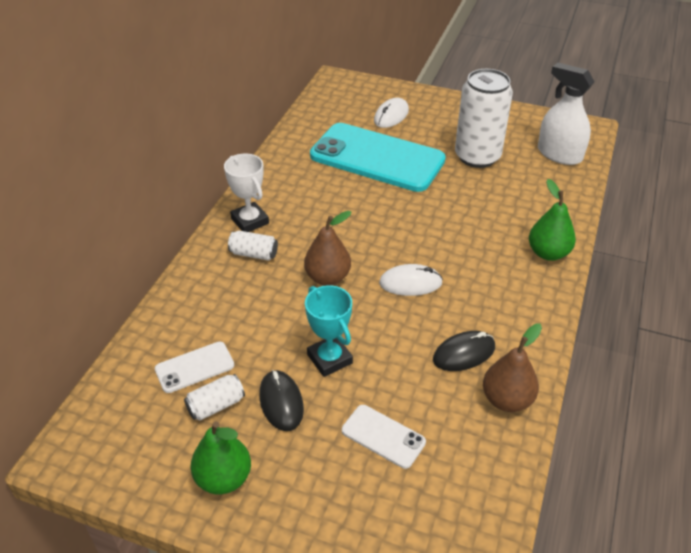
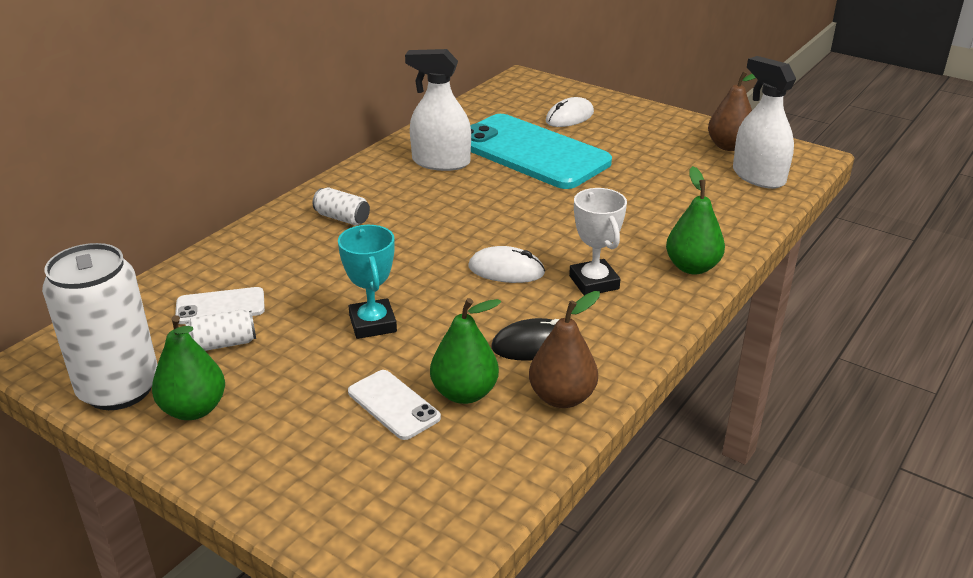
camera: 15 degrees right, 10 degrees down
(250, 221) = (354, 189): white trophy -> white trophy (594, 282)
(281, 402) = (296, 353): black mouse -> none
(308, 180) = (441, 162): none -> white spray bottle
(327, 277) = (413, 251): brown pear -> brown pear (729, 146)
(432, 412) = (464, 393): none -> green pear
(477, 156) = (653, 166): white can -> white can (119, 389)

